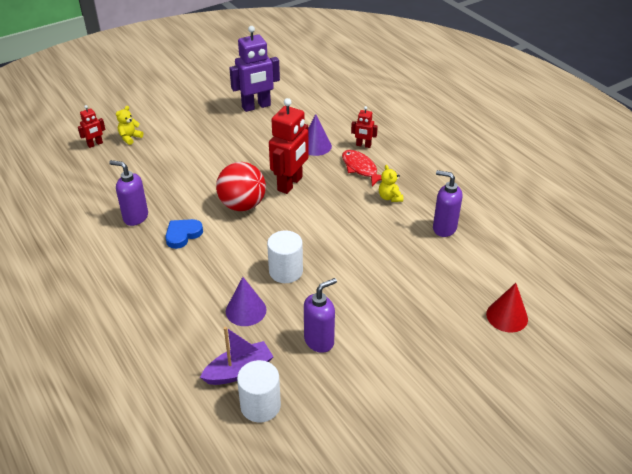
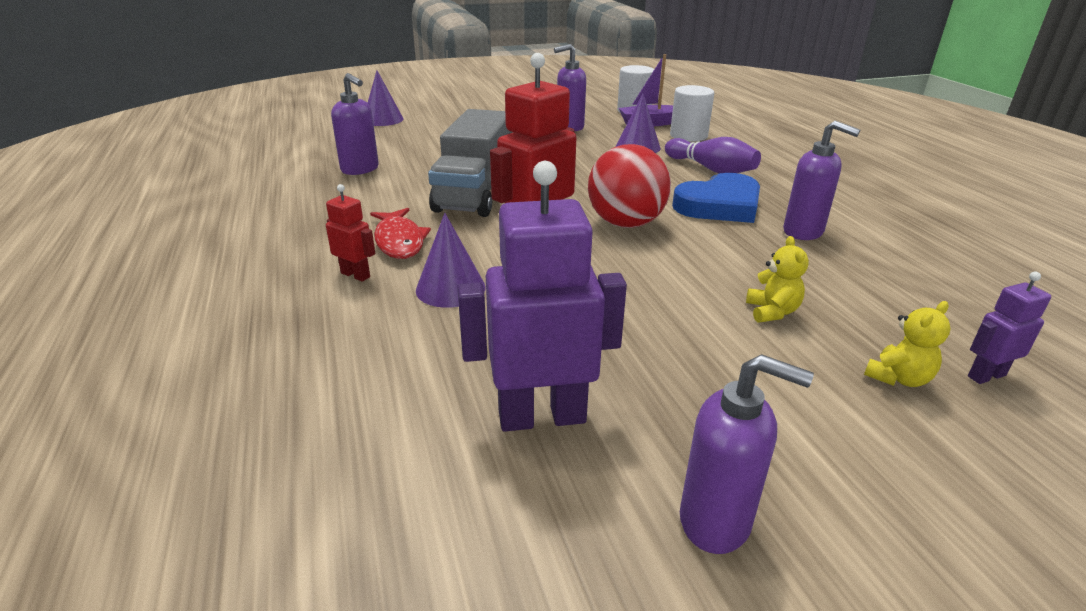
camera: 165 degrees left, 10 degrees down
(95, 144) = (986, 375): red robot -> purple robot
(183, 235) = (719, 205): blue heart -> blue heart, size x1.58
(183, 283) = (711, 169): none -> purple bowling pin
(202, 92) = (716, 521): none -> purple soap dispenser
(285, 271) = (584, 163): white cylinder -> white cylinder (688, 136)
(346, 216) = (475, 194): none -> grey truck
(390, 197) = (393, 203): yellow teddy bear -> yellow teddy bear (772, 312)
(507, 316) = (383, 119): red cone -> purple cone

